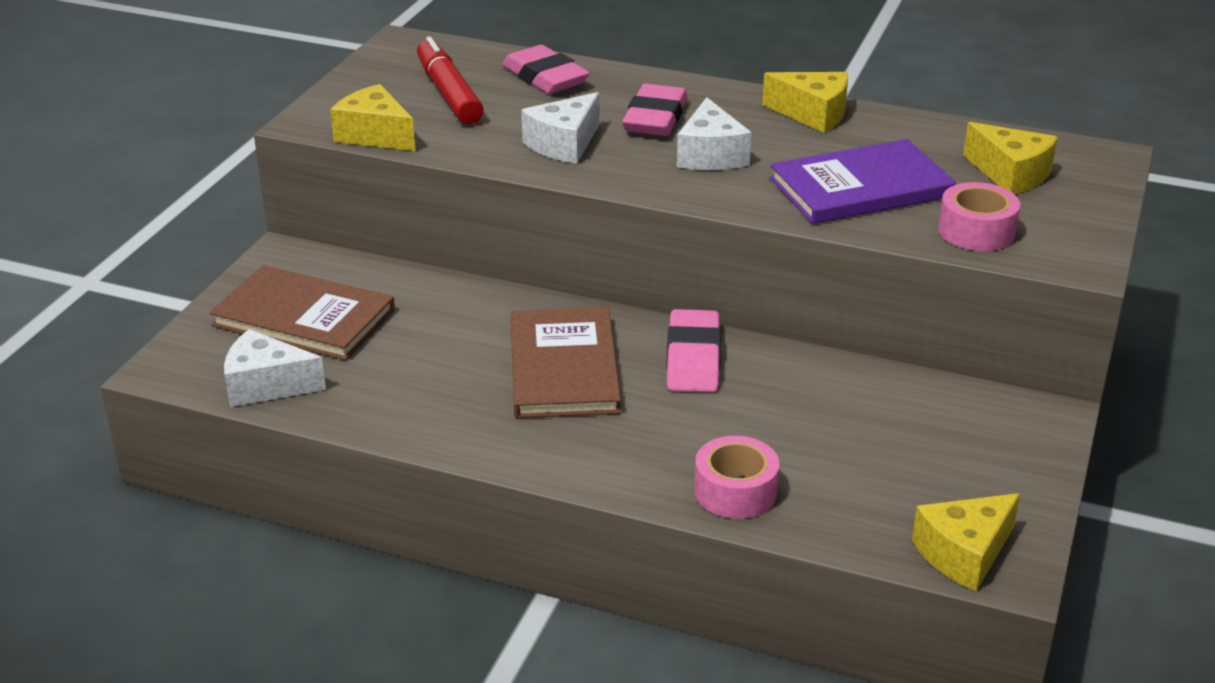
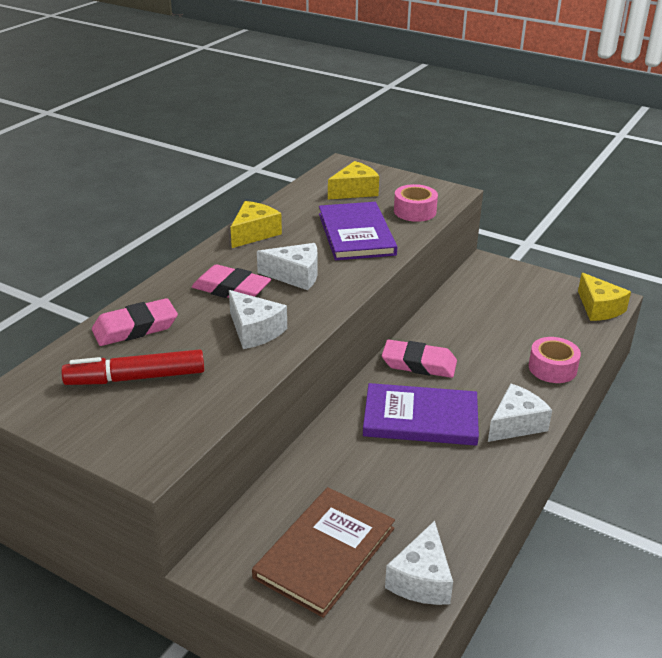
camera: 80 degrees left, 0 degrees up
(375, 135) = (195, 423): yellow cheese -> none
(563, 367) = (420, 418): brown book -> purple book
(574, 453) = (516, 424): none -> white cheese

